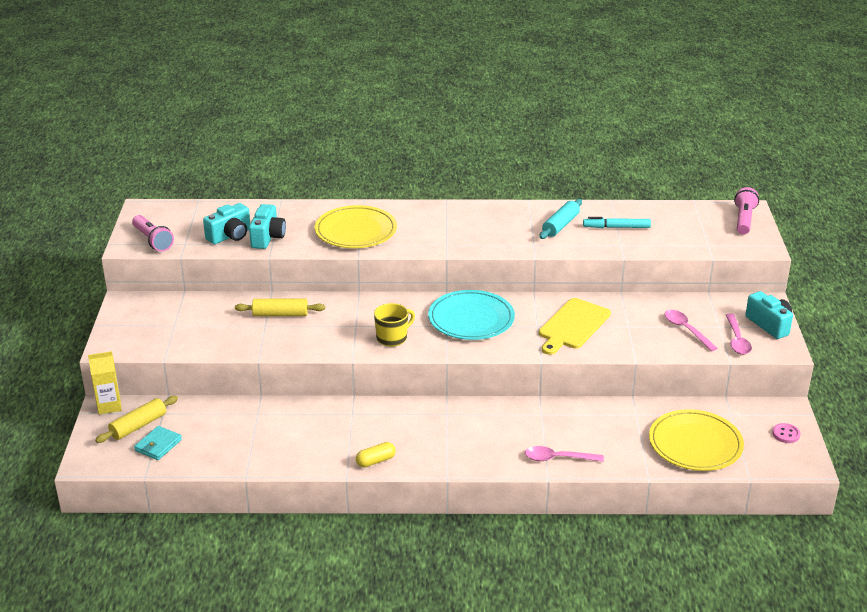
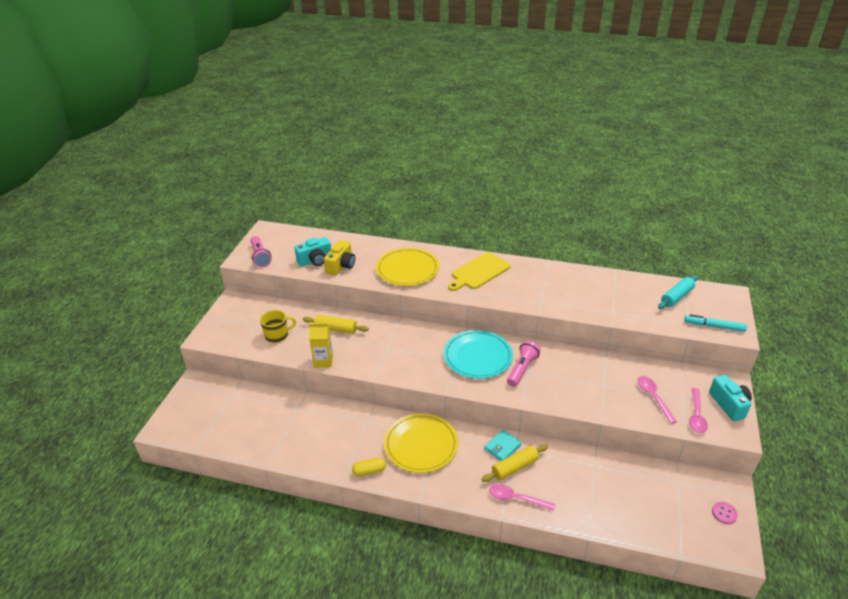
camera: 15 degrees right, 5 degrees up
(109, 406) = (198, 381): yellow carton -> yellow carton (323, 361)
(138, 426) = (210, 403): yellow rolling pin -> yellow rolling pin (514, 467)
(158, 445) = (216, 423): turquoise wallet -> turquoise wallet (502, 447)
(267, 237) = (341, 266): turquoise camera -> yellow camera
(392, 338) = (411, 364): yellow mug -> yellow mug (277, 335)
(560, 225) = (568, 287): turquoise rolling pin -> turquoise rolling pin (676, 297)
(573, 326) = (558, 377): yellow cutting board -> yellow cutting board (479, 272)
(616, 227) = (613, 295): turquoise marker -> turquoise marker (714, 326)
(695, 444) = (639, 507): yellow plate -> yellow plate (421, 445)
(744, 220) = (725, 303): pink flashlight -> pink flashlight (522, 369)

